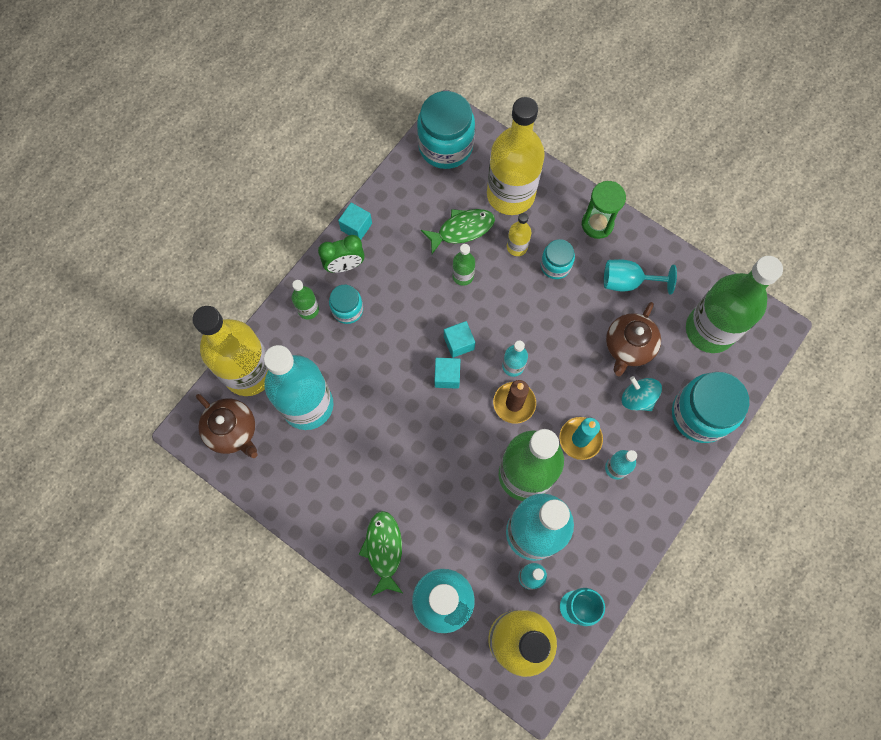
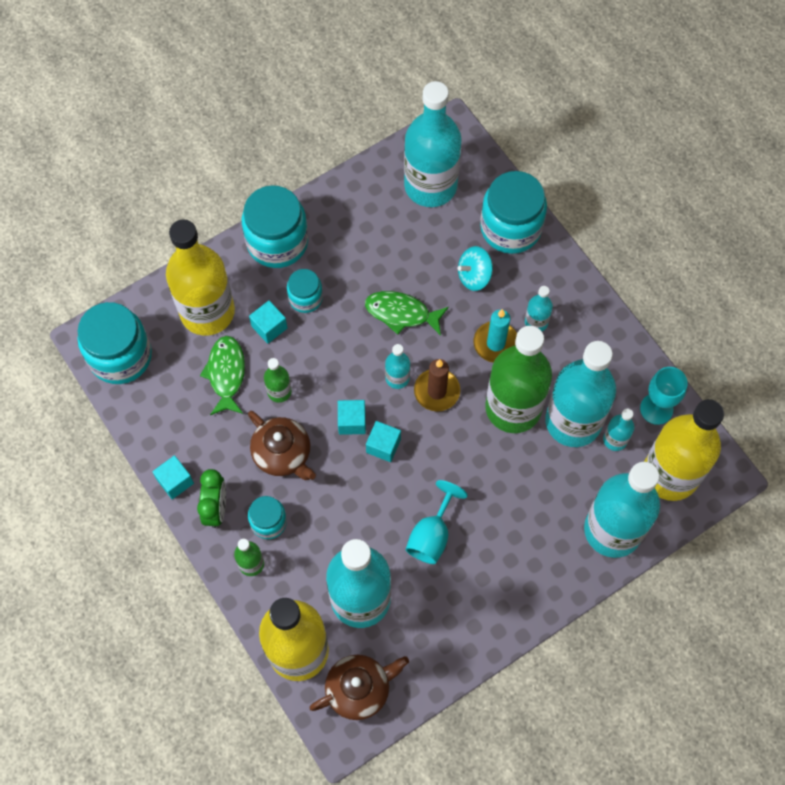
camera: 70 degrees left, 5 degrees down
(384, 550) = (542, 570): green fish -> green fish (401, 313)
(517, 247) = (269, 327): yellow bottle -> turquoise cube
(597, 224) = (277, 242): green hourglass -> turquoise jar
(627, 282) = (351, 238): turquoise goblet -> turquoise goblet (432, 535)
(629, 346) = (419, 263): brown teapot -> brown teapot (283, 454)
(710, 330) = (430, 185): green bottle -> turquoise bottle

